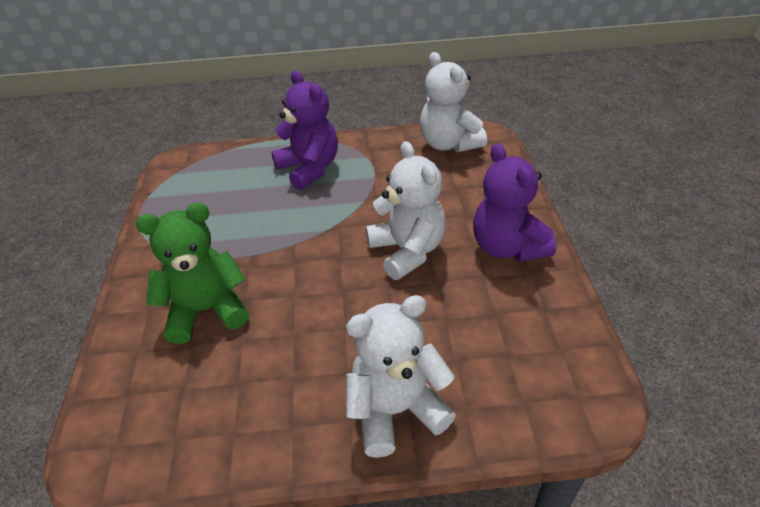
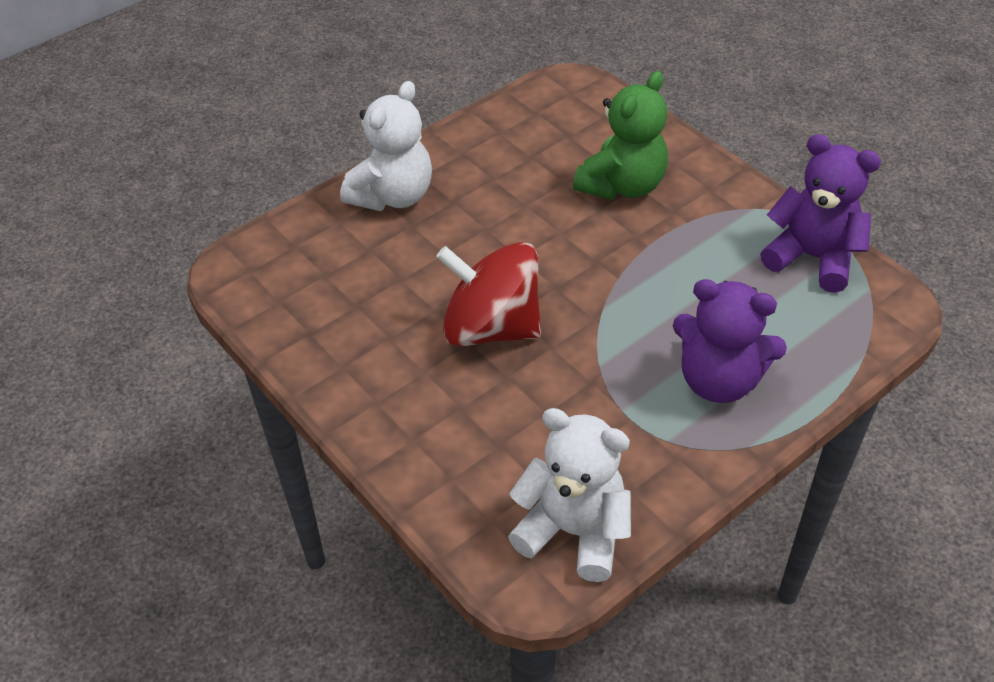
camera: 145 degrees right, 5 degrees up
(407, 251) = (491, 327): white teddy bear -> red spinning top
(507, 247) = (383, 386): purple teddy bear -> purple teddy bear (812, 257)

